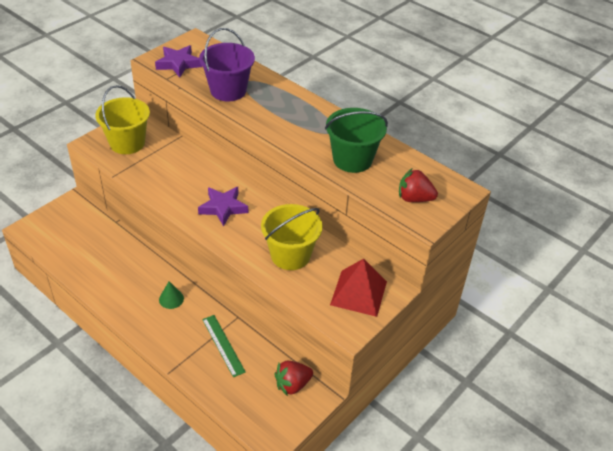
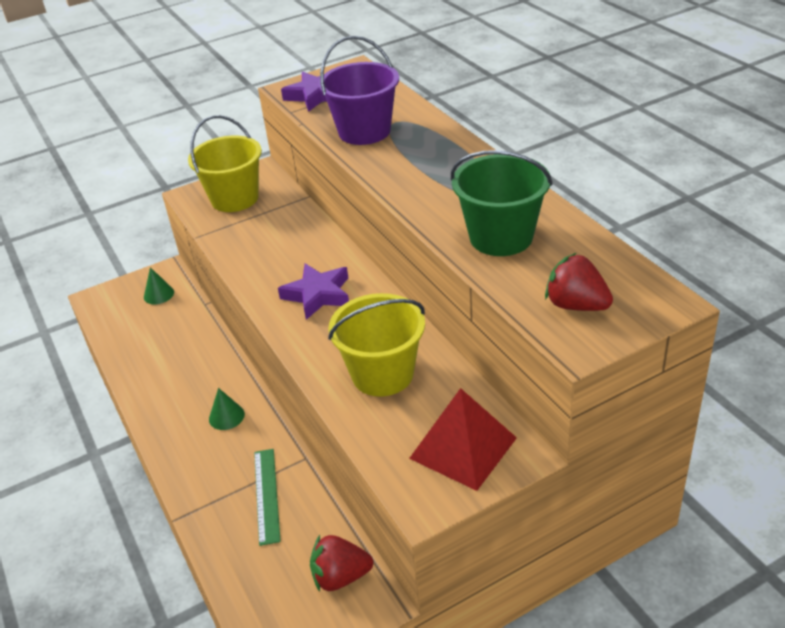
camera: 25 degrees right, 5 degrees down
(76, 219) = (159, 294): none -> green cone

